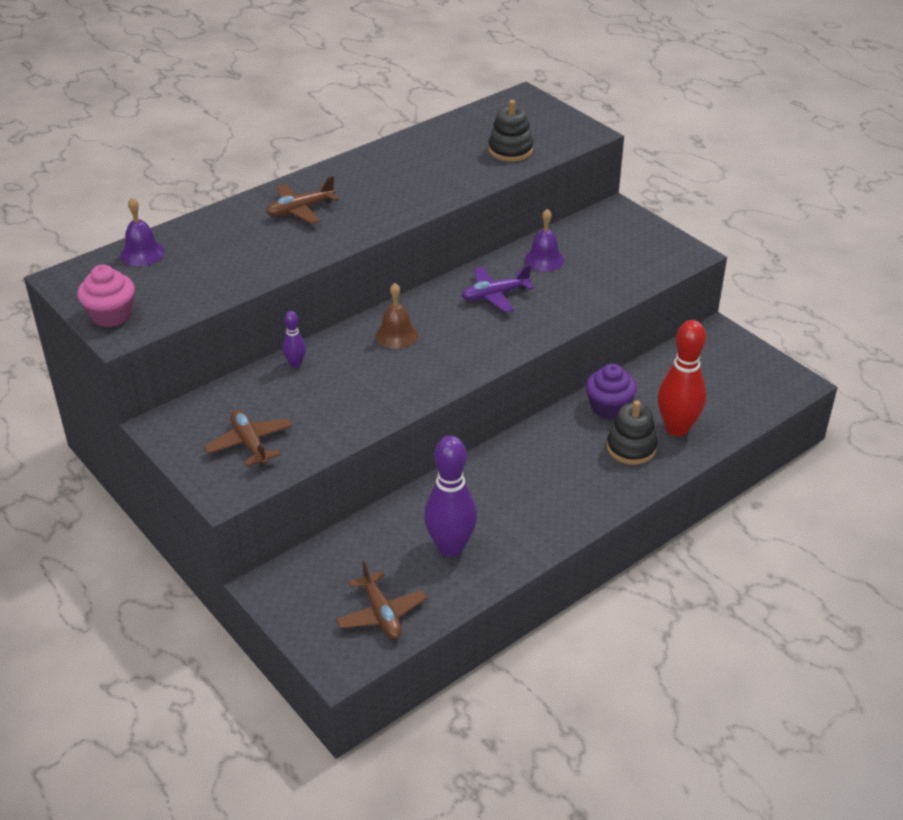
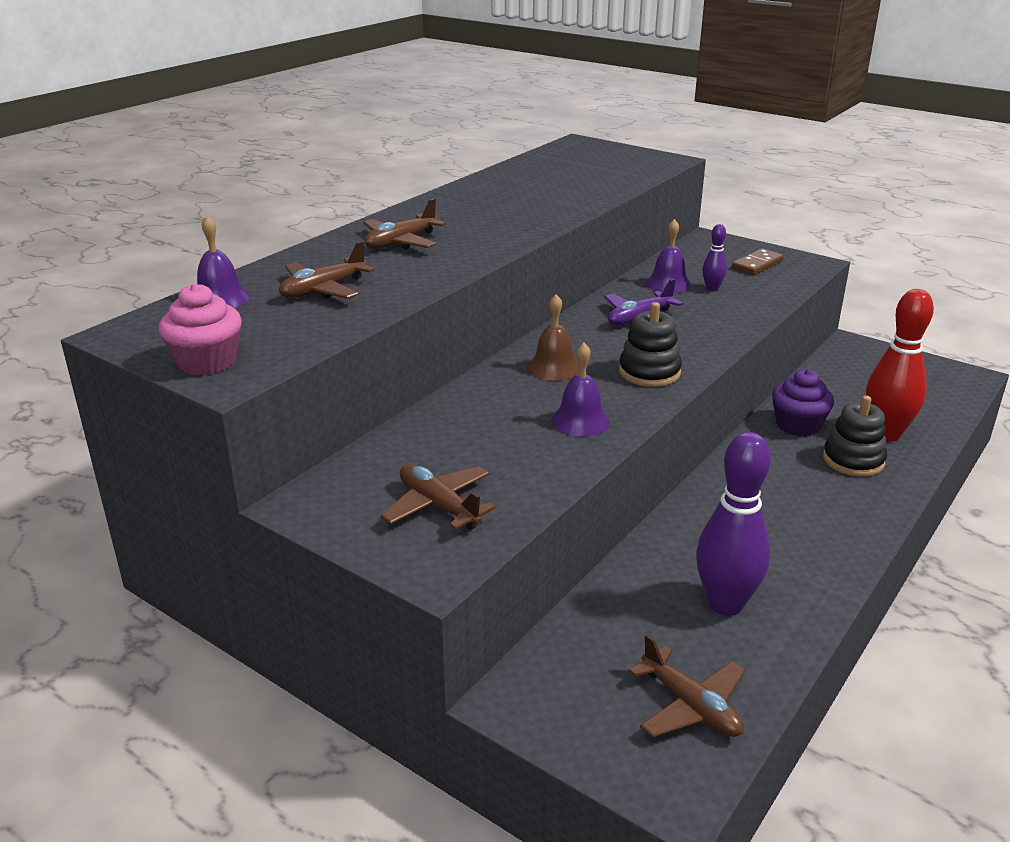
camera: 15 degrees left, 10 degrees down
(218, 255) = (323, 290): none -> brown plane
(295, 364) = (448, 411): purple bowling pin -> purple bowling pin (712, 289)
(387, 389) = (580, 420): none -> purple bell
(510, 150) = (600, 178): black stacking toy -> black stacking toy (649, 372)
(638, 248) = (757, 264): none -> brown domino

